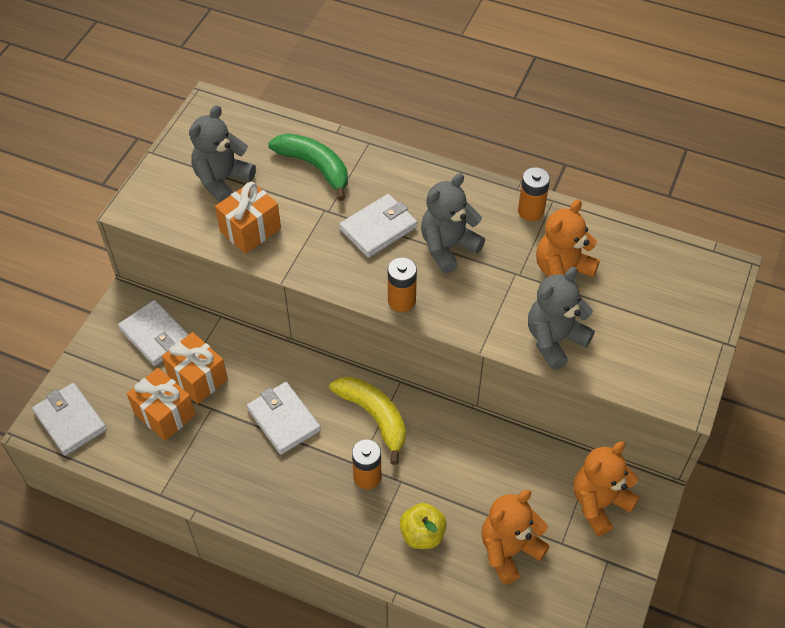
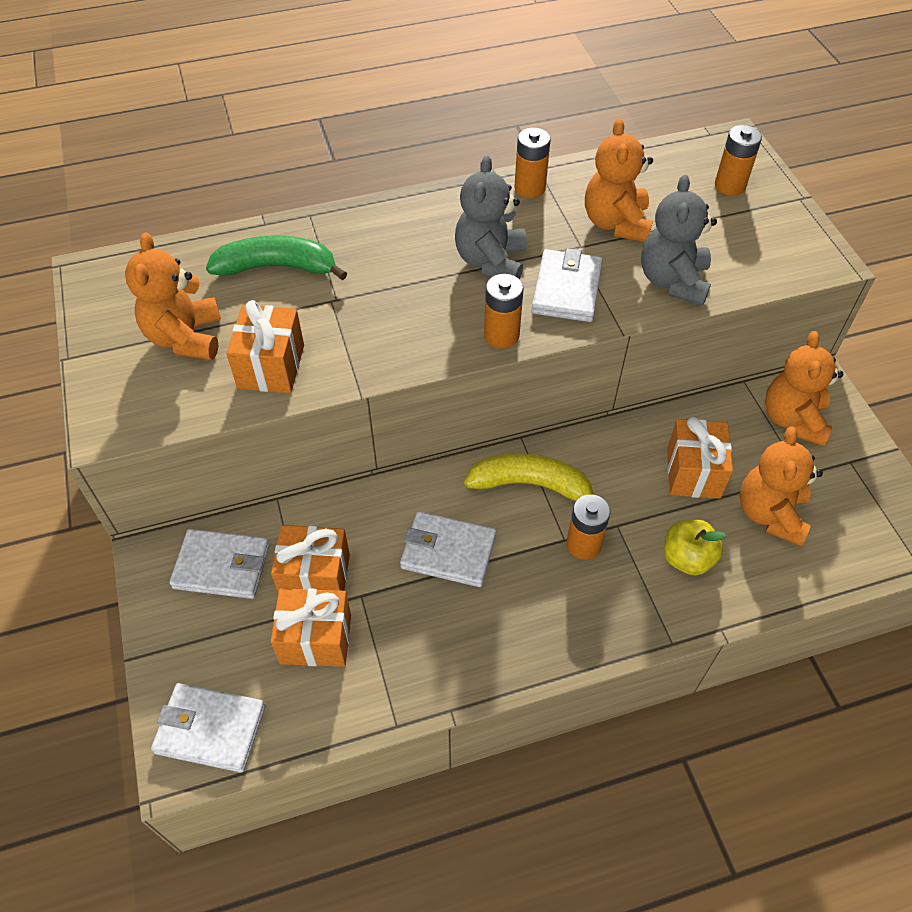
camera: 40 degrees left, 0 degrees up
(222, 180) = (185, 337): grey teddy bear -> orange teddy bear
(378, 228) = (405, 285): white wallet -> white wallet (566, 289)
(487, 486) = (693, 472): none -> orange gift
(680, 299) = (730, 186): none -> orange battery

